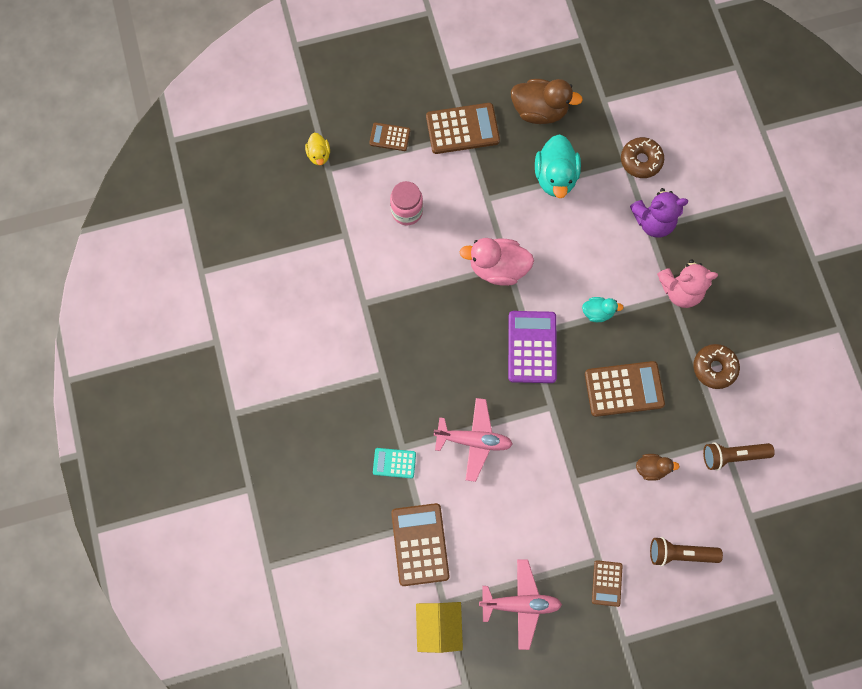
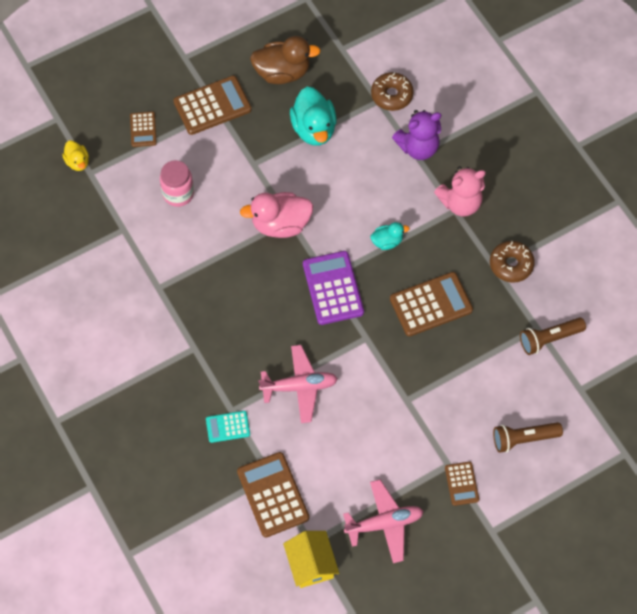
camera: 15 degrees left, 10 degrees down
(390, 137) = (143, 129): brown calculator -> brown calculator turned 90 degrees counterclockwise
(651, 468) = (476, 369): brown duck -> none

